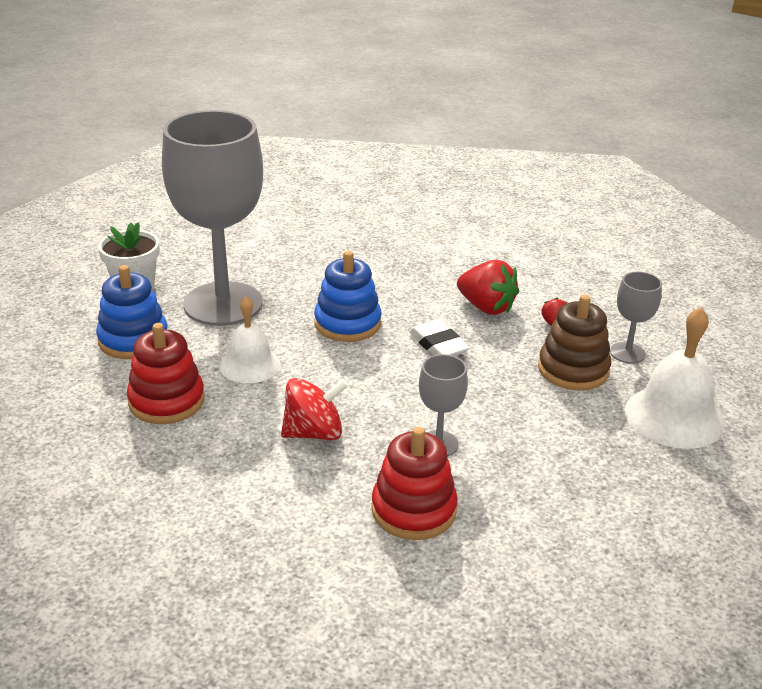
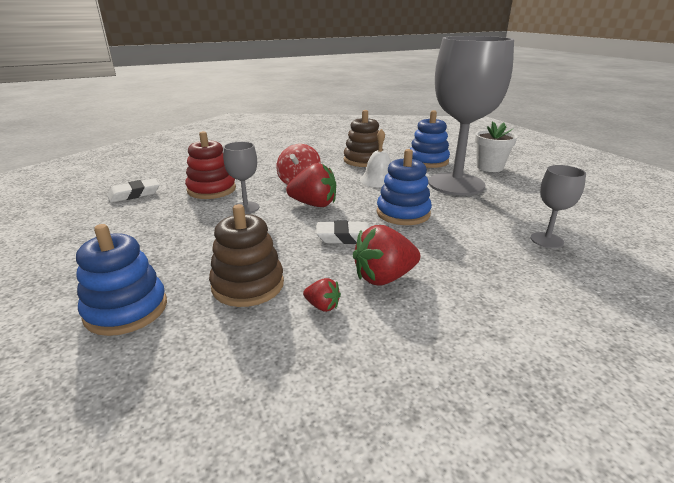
camera: 120 degrees right, 5 degrees down
(166, 401) = (363, 160): red stacking toy -> brown stacking toy
(379, 392) = (314, 204): none -> red strawberry
(504, 591) = (134, 194): none -> white eraser
(627, 353) = (230, 332): grey goblet -> grey goblet (546, 240)
(674, 417) = (126, 310): white bell -> blue stacking toy

